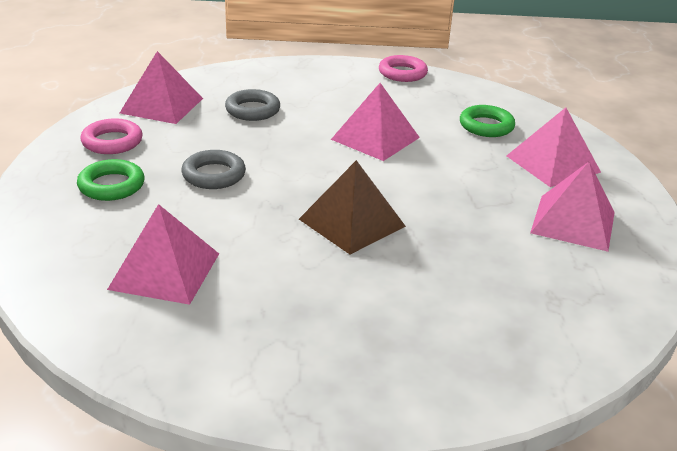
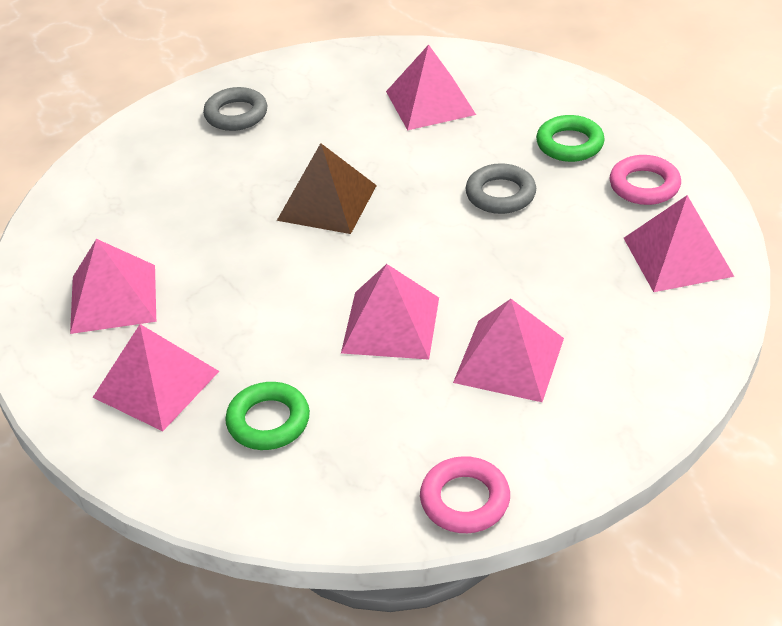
camera: 155 degrees right, 10 degrees up
(252, 110) = (573, 301): grey ring -> grey ring (236, 114)
(323, 103) = (509, 360): none -> pink pyramid

